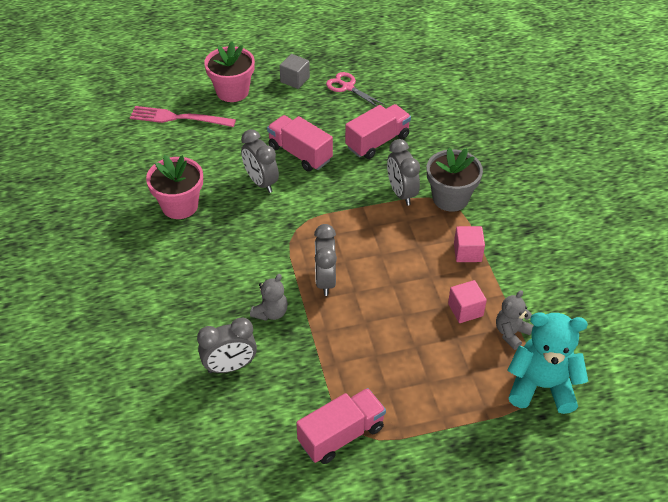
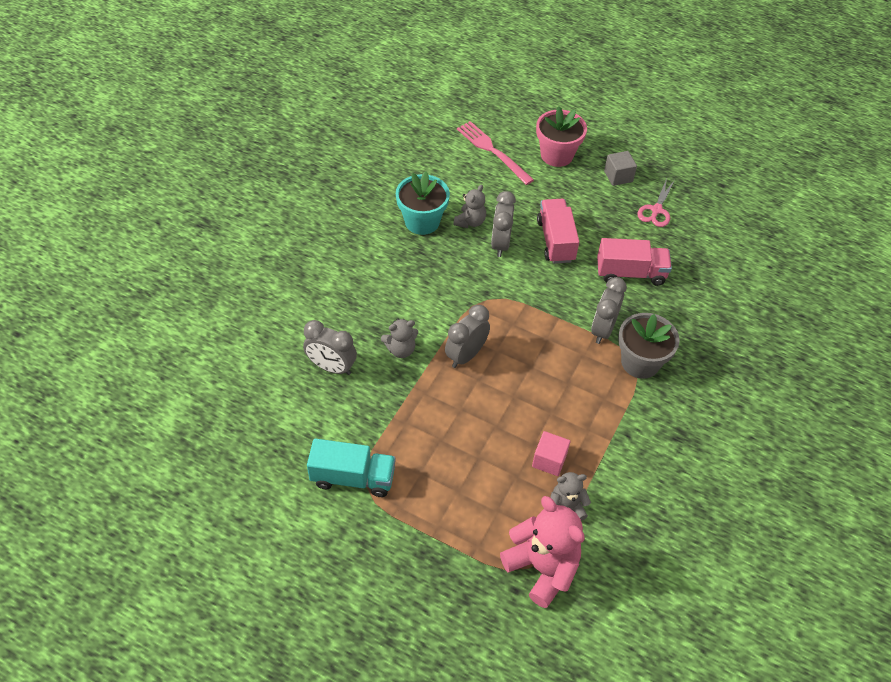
camera: 40 degrees right, 5 degrees up
(180, 205) = (422, 221): pink flower pot -> turquoise flower pot
(219, 181) = (470, 222): none -> grey teddy bear
(341, 435) = (353, 477): pink truck -> turquoise truck
(347, 87) = (656, 210): pink scissors -> pink scissors turned 150 degrees counterclockwise
(467, 252) = (603, 417): pink cube -> none
(541, 386) = (542, 567): turquoise teddy bear -> pink teddy bear

